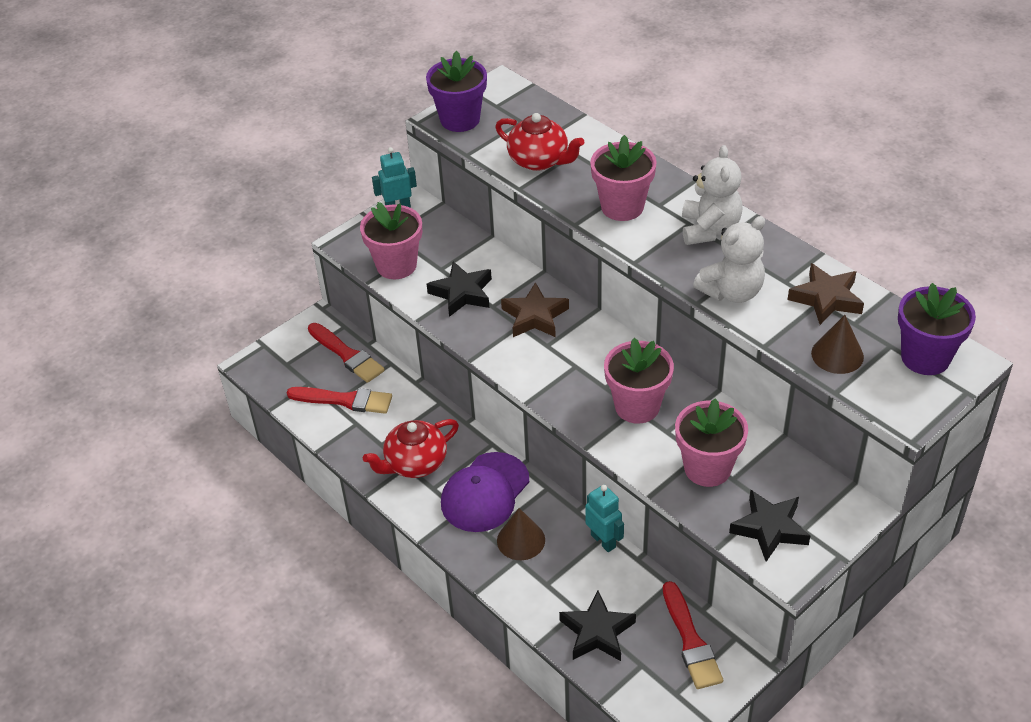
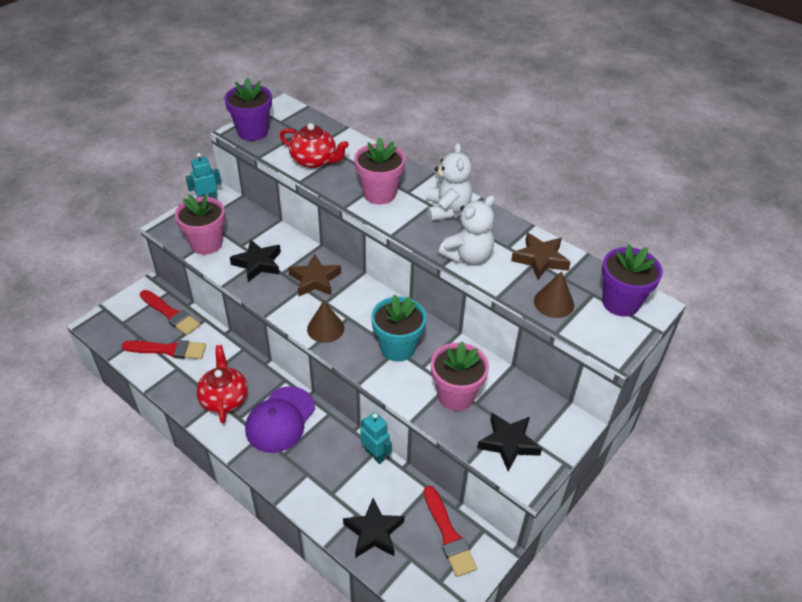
camera: 10 degrees left, 0 degrees up
(415, 463) = (224, 398): red teapot -> red teapot turned 120 degrees clockwise
(521, 540) = (310, 457): brown cone -> brown cone (325, 328)
(637, 406) = (397, 348): pink flower pot -> turquoise flower pot

